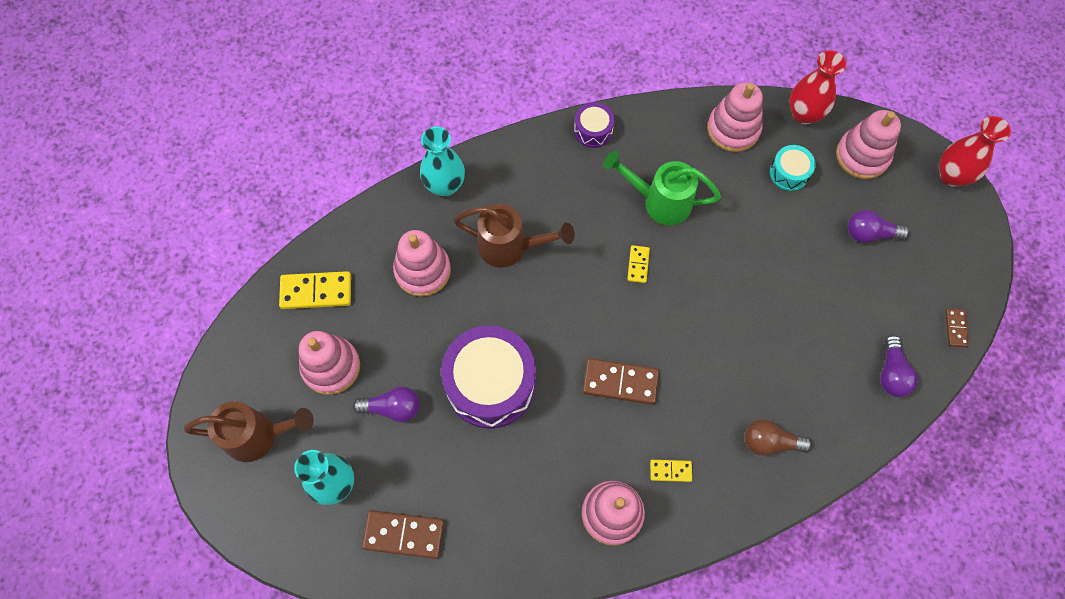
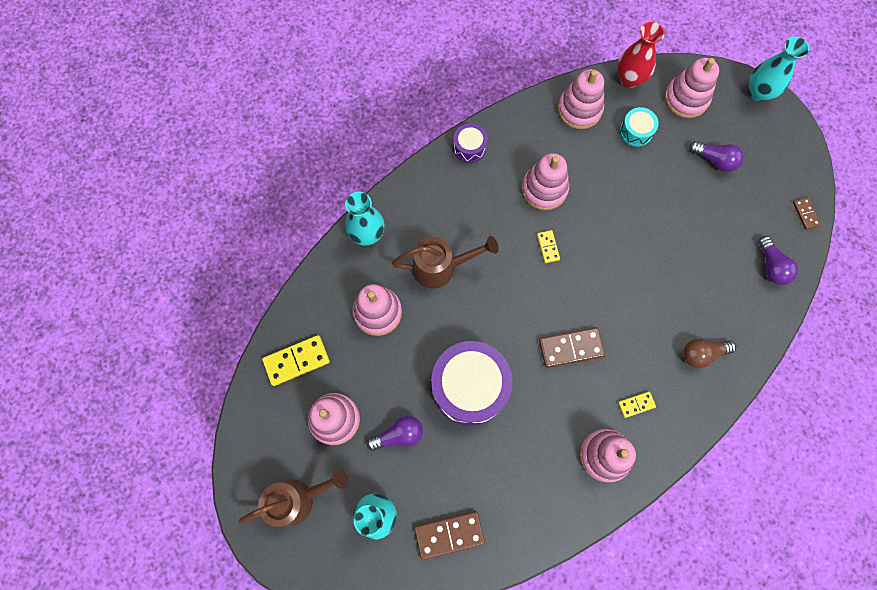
camera: 20 degrees left, 5 degrees up
(659, 201) = (544, 189): green watering can -> pink stacking toy
(869, 233) = (715, 160): purple light bulb -> purple light bulb turned 135 degrees counterclockwise
(951, 175) = (758, 92): red vase -> turquoise vase

